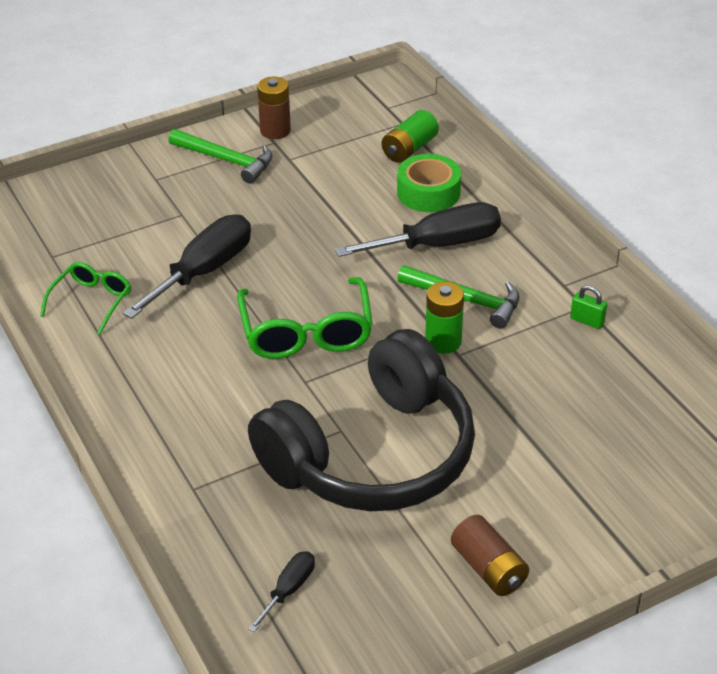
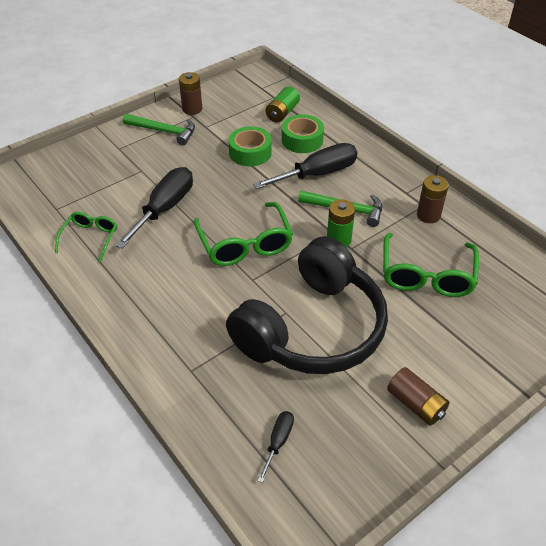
camera: 10 degrees left, 5 degrees up
(346, 204) = (250, 153): none -> green tape
(557, 404) = (426, 275): none -> green glasses
(587, 321) = (428, 215): green padlock -> brown battery

